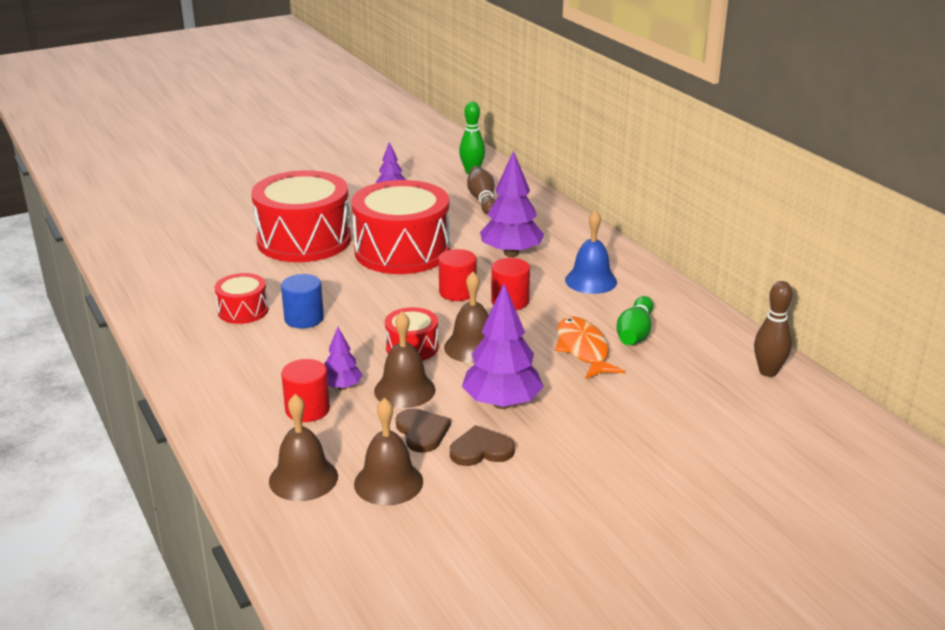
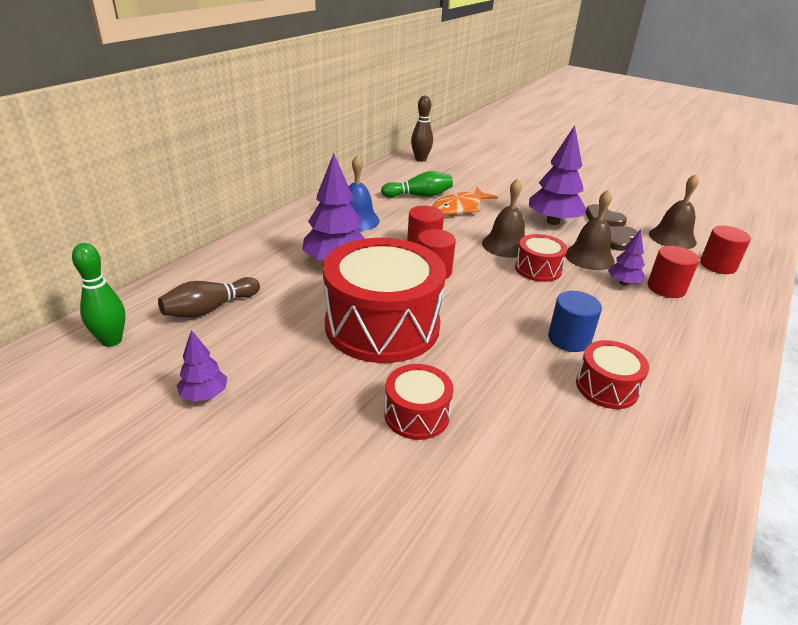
camera: 120 degrees left, 5 degrees up
(303, 478) = (718, 265): brown bell -> red cylinder
(304, 240) = (416, 414): red drum -> red drum, size x0.47

